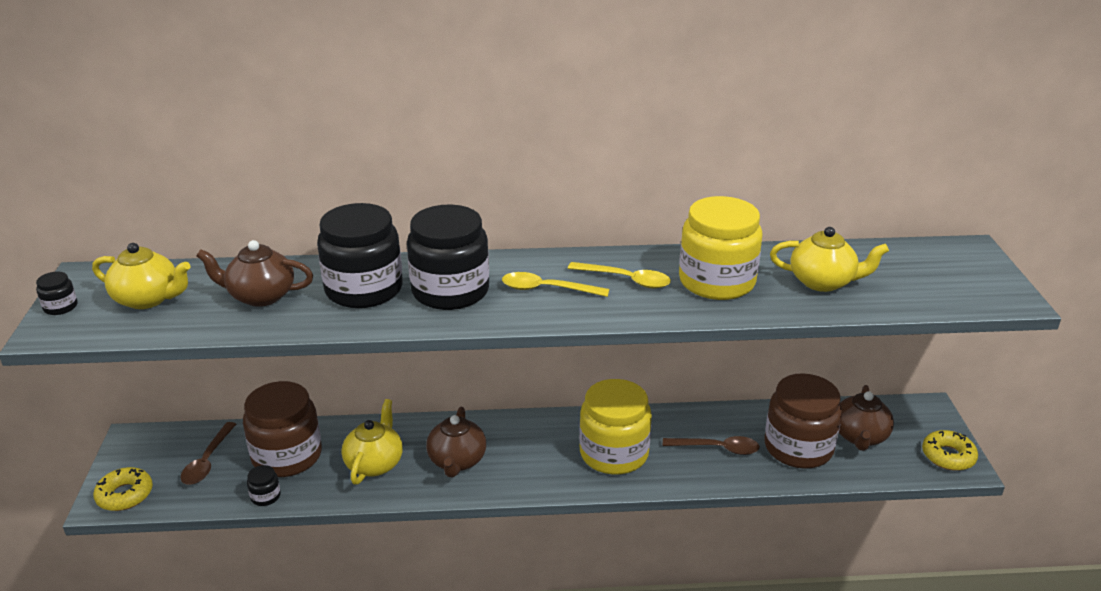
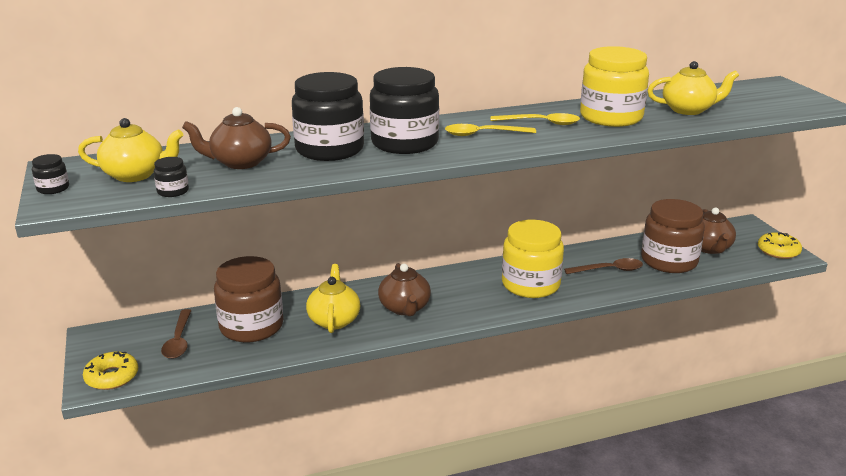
camera: 15 degrees left, 5 degrees down
(265, 496) = (248, 357): black jar -> black jar (173, 191)

